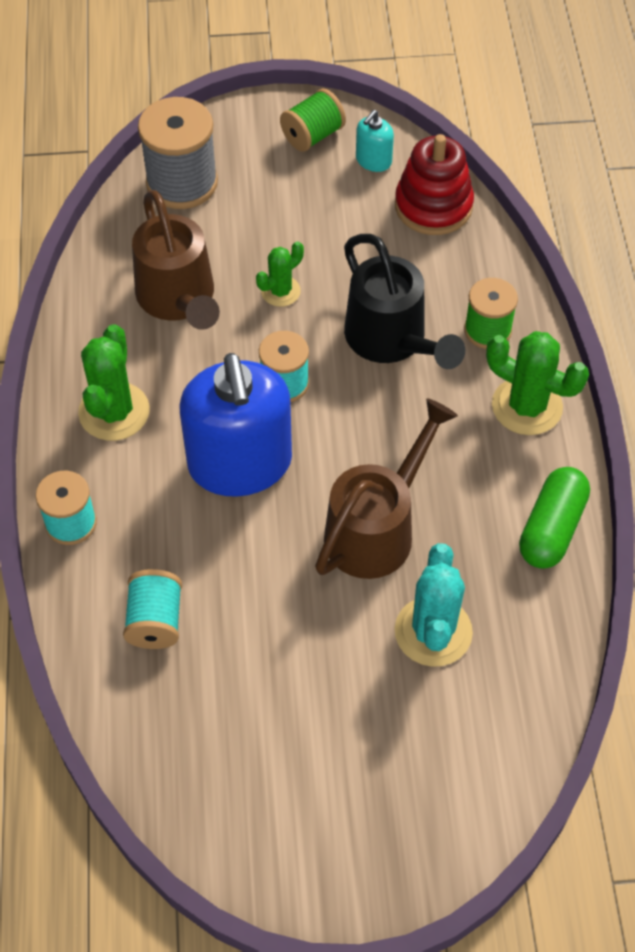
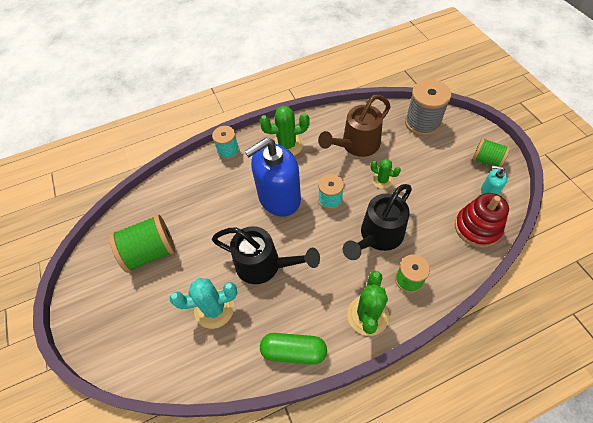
camera: 75 degrees right, 0 degrees up
(155, 621) = (191, 195): turquoise spool -> none
(264, 725) = (150, 252): none -> green spool
(377, 528) = (264, 265): brown watering can -> black watering can

